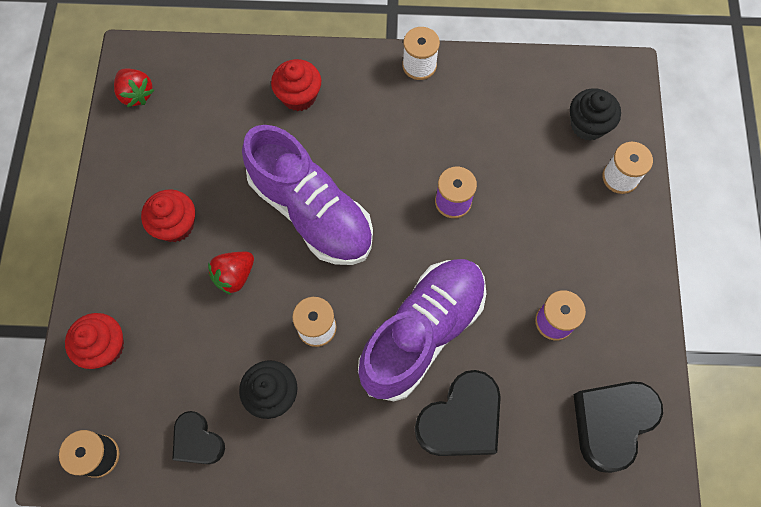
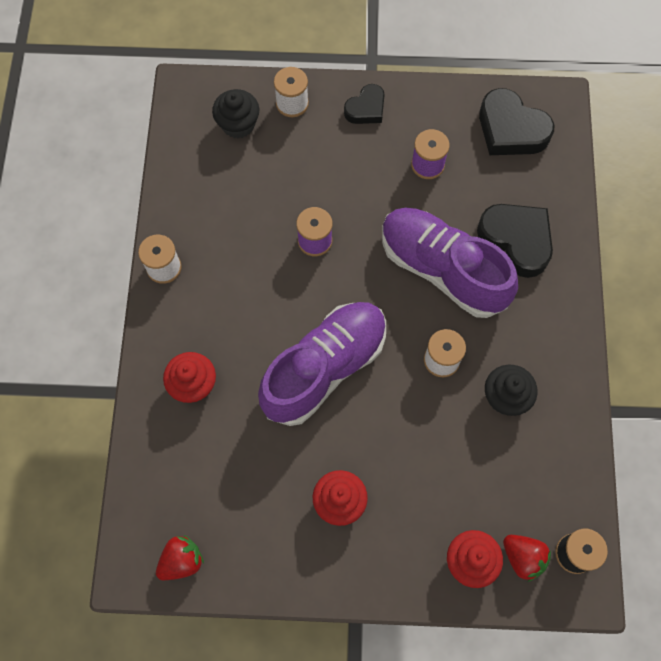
camera: 90 degrees left, 0 degrees up
(197, 441) = (553, 462): black heart -> black heart (366, 109)
(234, 276) = (393, 439): red strawberry -> red strawberry (523, 557)

